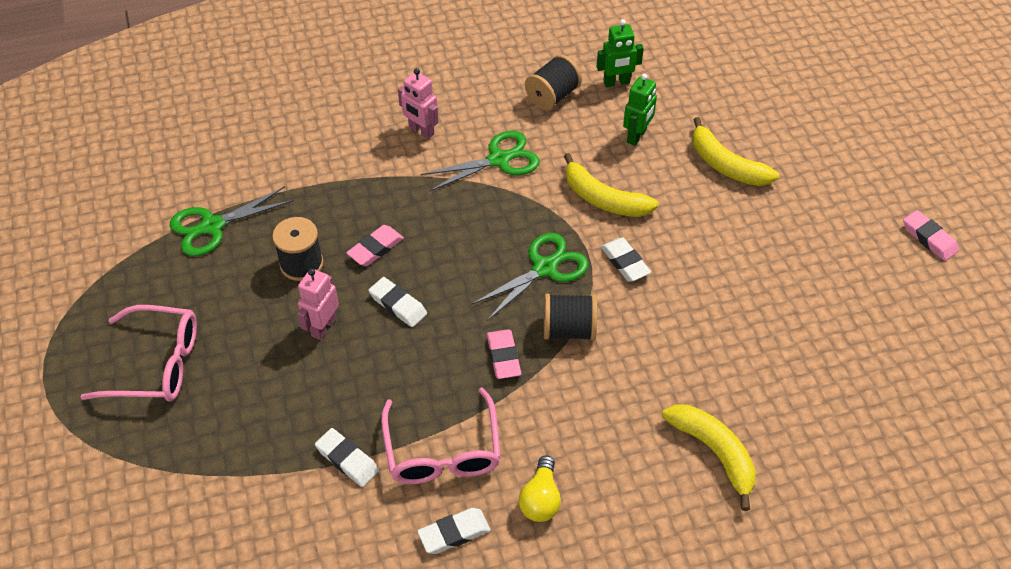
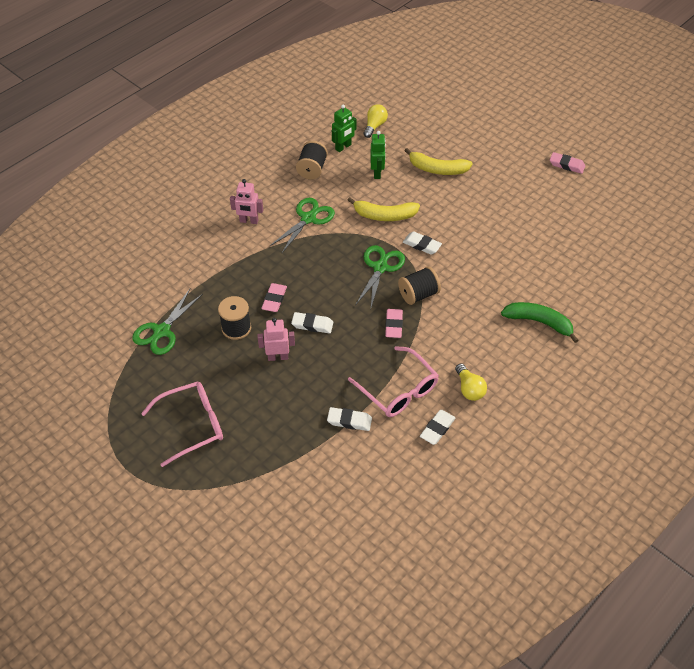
camera: 30 degrees left, 0 degrees up
(323, 327) = (278, 357): pink robot -> pink robot turned 90 degrees clockwise
(503, 357) = (393, 325): pink eraser -> pink eraser turned 45 degrees clockwise
(681, 70) = (375, 126): none -> yellow light bulb
(714, 452) = (539, 322): yellow banana -> green banana

